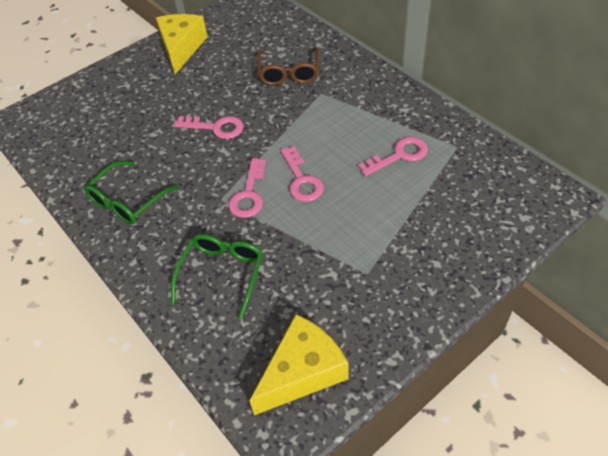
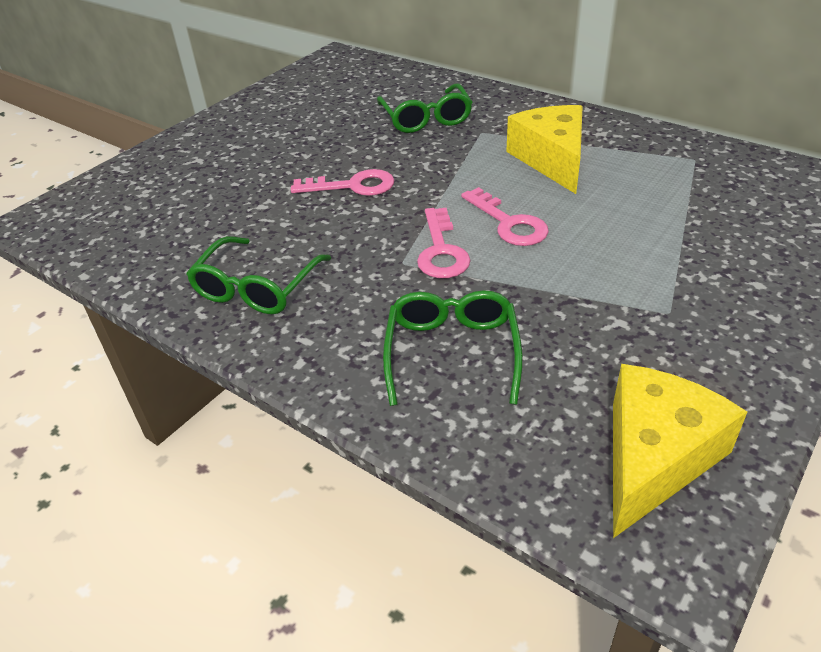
camera: 15 degrees left, 10 degrees down
(181, 48) = (262, 113): yellow cheese -> yellow cheese (551, 159)
(289, 73) = (426, 119): brown glasses -> green glasses
(399, 155) = (626, 178): pink key -> none

